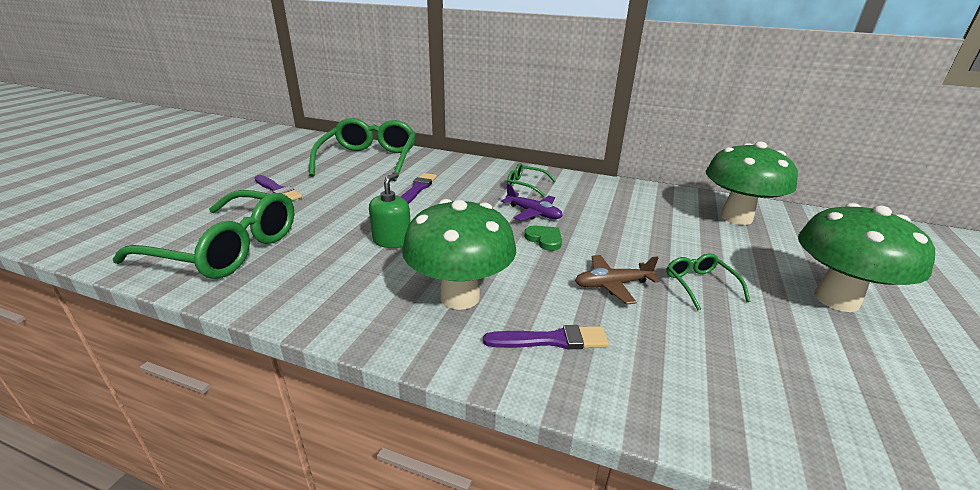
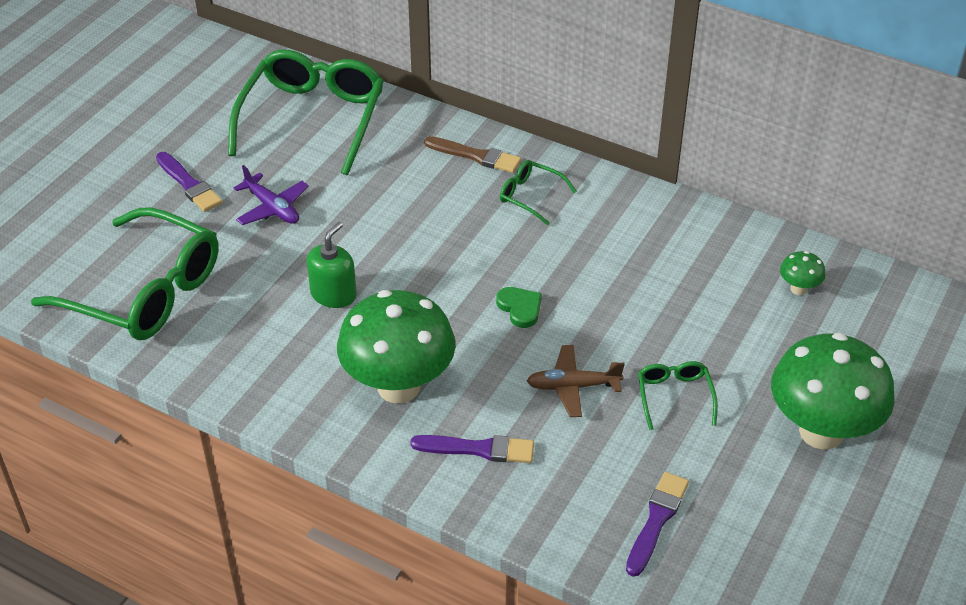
camera: 10 degrees right, 15 degrees up
(417, 189) = (375, 195): purple brush -> purple brush (656, 520)
(482, 170) = (476, 156): none -> brown brush
(533, 213) = (522, 258): purple plane -> purple plane (272, 208)
(736, 218) = (798, 289): green mushroom -> green mushroom, size x0.41

